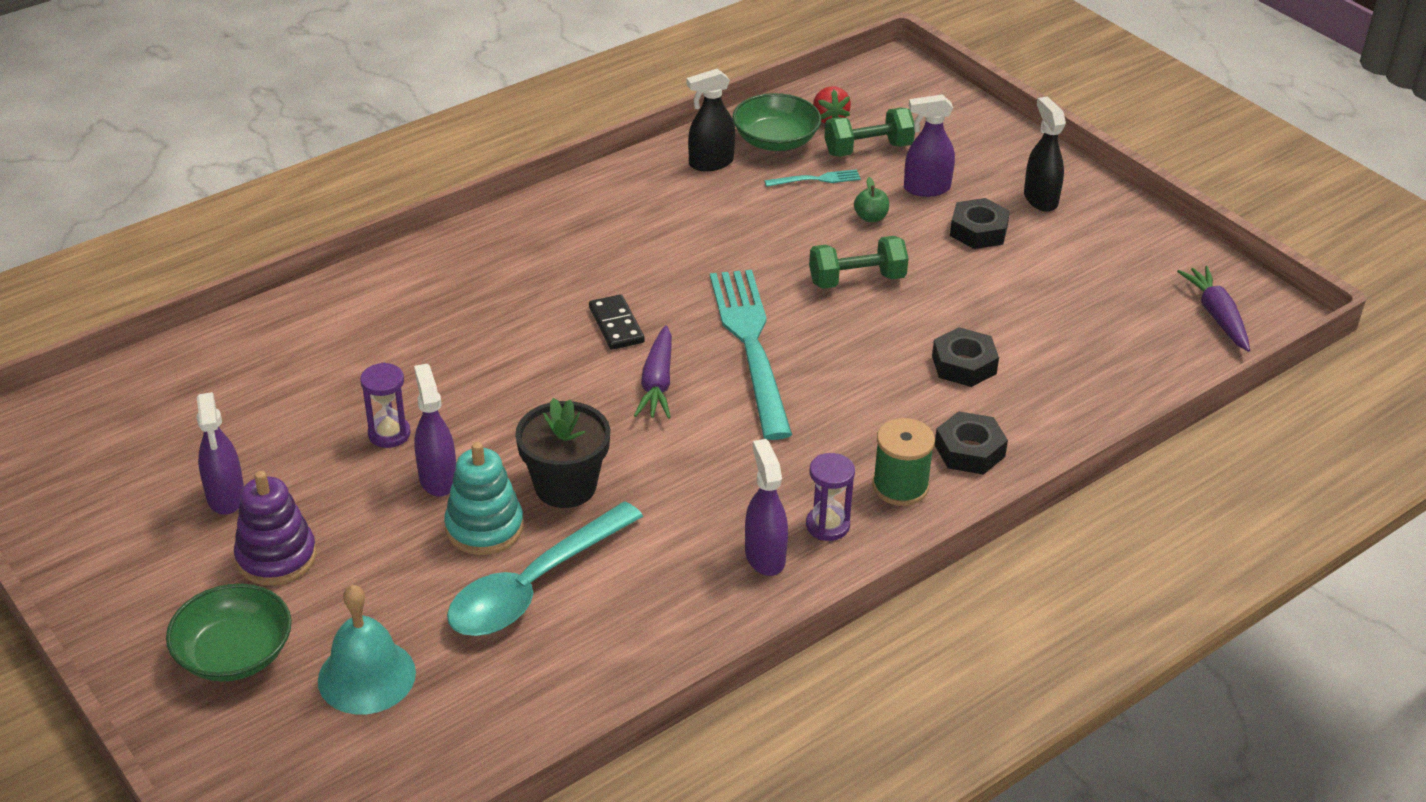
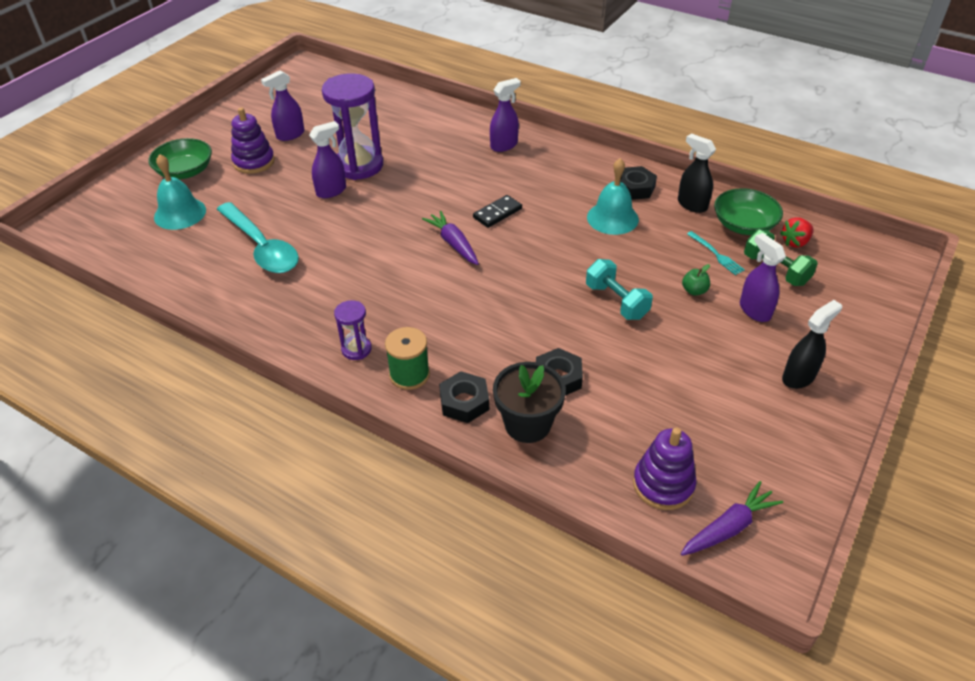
camera: 70 degrees right, 5 degrees up
(389, 434) = (359, 165): purple hourglass -> purple hourglass, size x2.05
(484, 528) = (300, 217): turquoise stacking toy -> none
(534, 585) = (261, 247): turquoise spoon -> turquoise spoon turned 150 degrees counterclockwise
(565, 486) = (345, 235): black flower pot -> black flower pot (527, 424)
(657, 383) = (453, 243): purple carrot -> purple carrot turned 75 degrees clockwise
(695, 232) = (612, 218): none -> turquoise bell
(751, 345) = (514, 271): turquoise fork -> none
(764, 556) = (317, 328): purple spray bottle -> purple spray bottle (504, 145)
(857, 280) = (616, 301): green dumbbell -> turquoise dumbbell
(978, 231) = (725, 350): black nut -> black nut (635, 188)
(1149, 339) = (663, 484): none -> purple stacking toy

